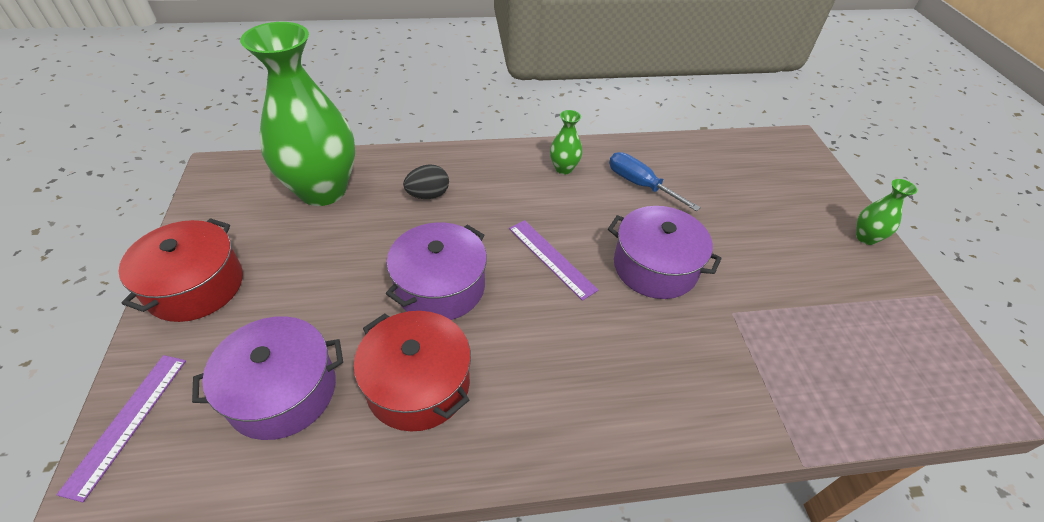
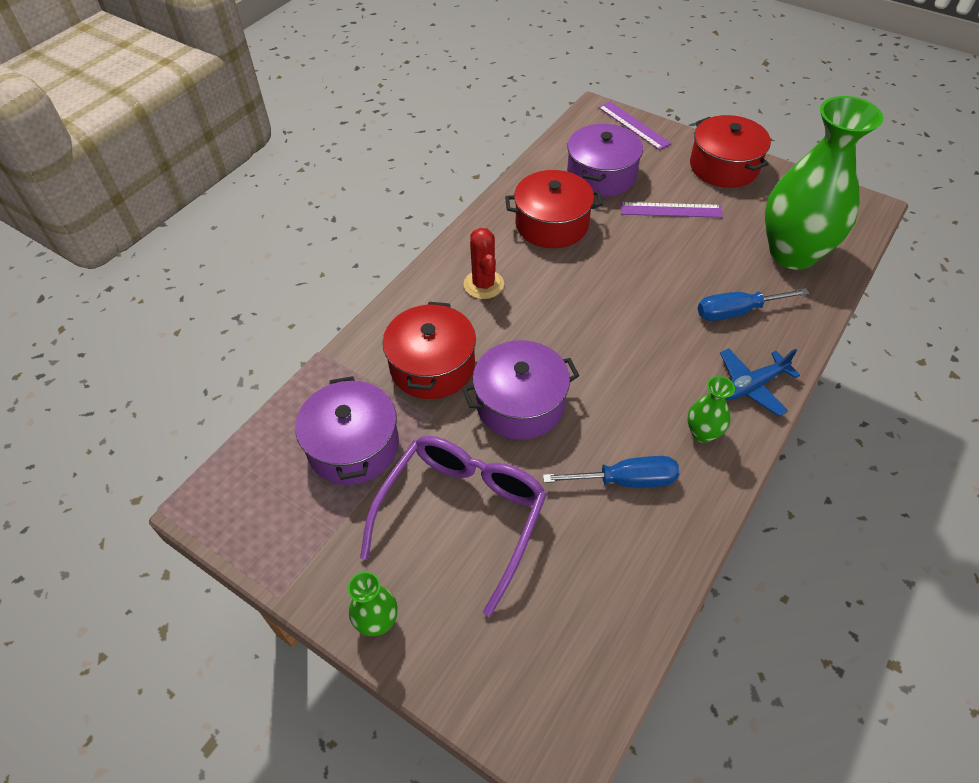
camera: 135 degrees right, 5 degrees up
(428, 195) = (736, 312): black egg -> blue screwdriver
(440, 286) = (621, 269): purple pot -> purple pot (353, 446)
(498, 163) = (751, 386): none -> blue plane
(551, 258) = (592, 344): purple ruler -> purple ruler (671, 210)
(567, 383) = (483, 284): none -> red cactus
(696, 349) = (432, 366): none -> red pot
(765, 242) = (462, 516): none -> purple glasses

